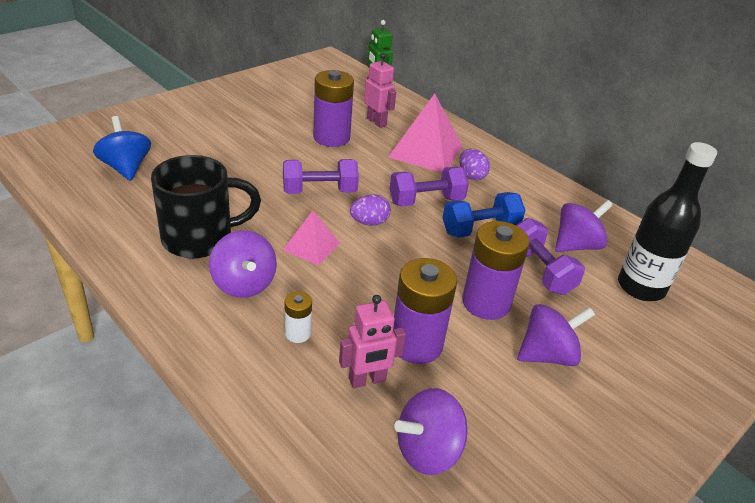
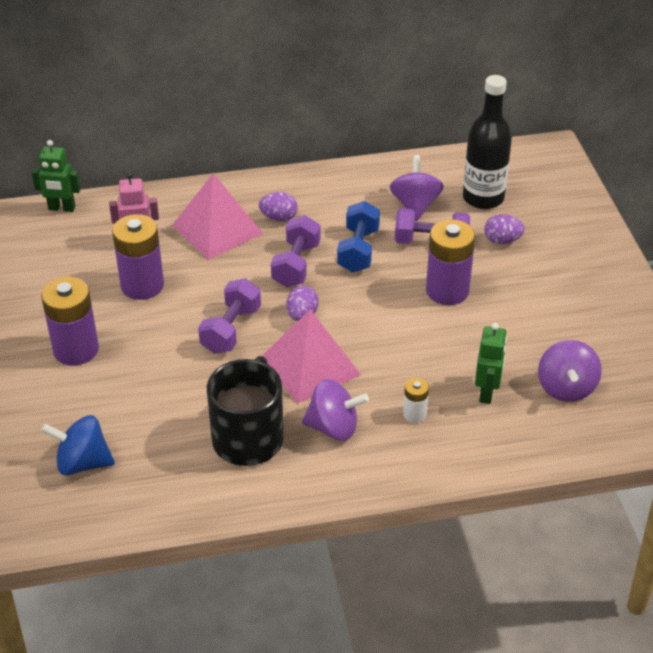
camera: 55 degrees left, 5 degrees up
(311, 246) = (310, 366): pink pyramid -> pink pyramid, size x1.75
(367, 380) = (487, 393): pink robot -> green robot
(416, 344) = (467, 350): purple battery -> purple battery (76, 350)
(547, 355) = (518, 285): purple spinning top -> none
(598, 320) = (502, 240): none -> purple egg

